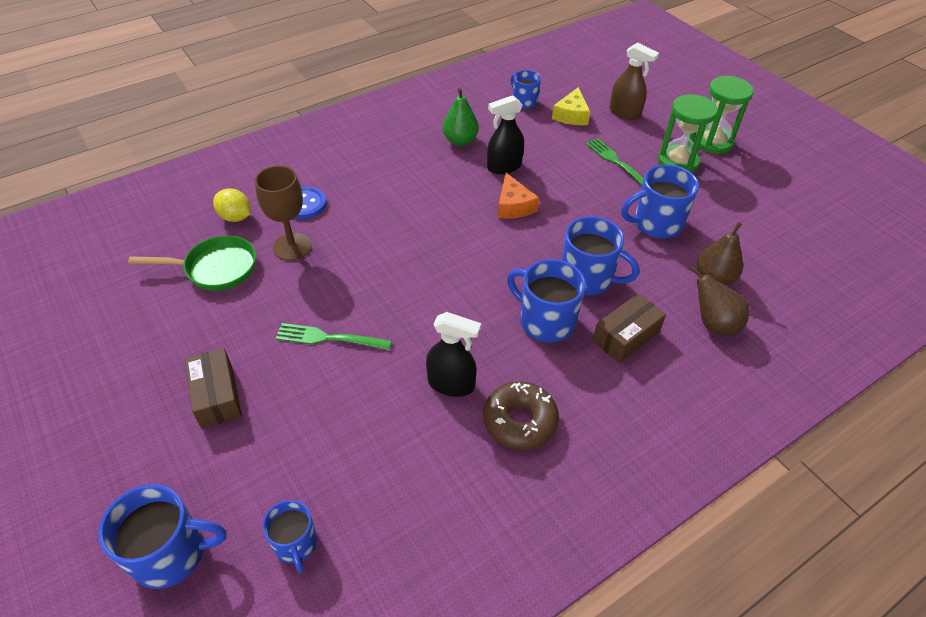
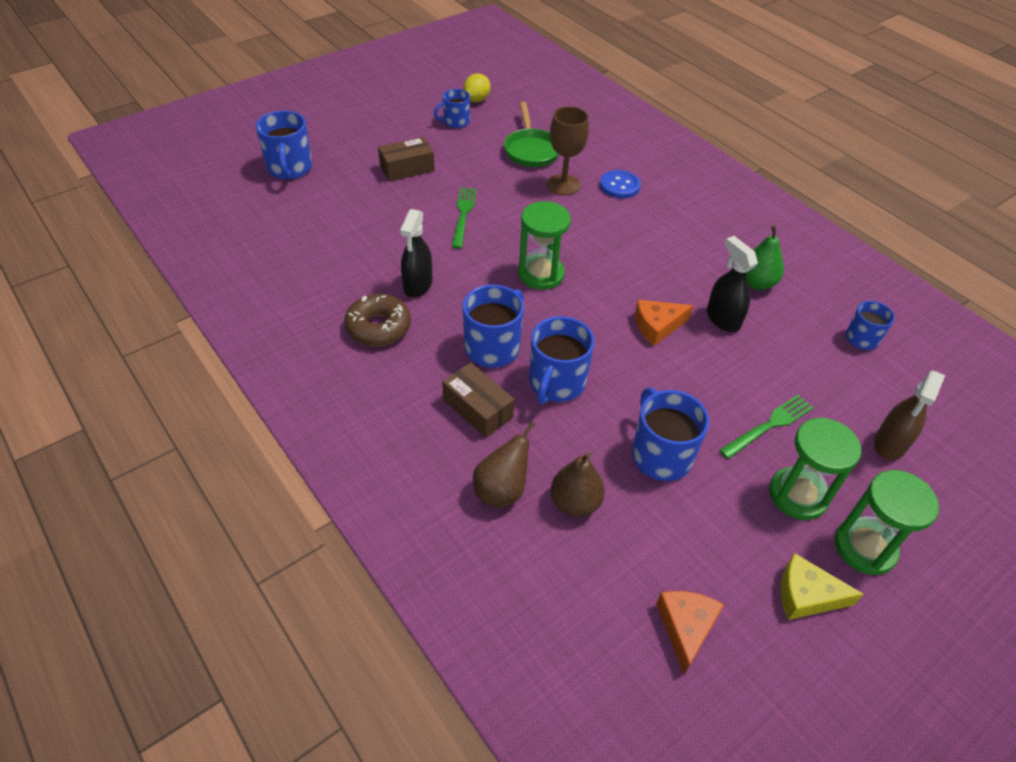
camera: 85 degrees right, 0 degrees up
(235, 217) = (593, 151): yellow lemon -> yellow lemon (476, 100)
(295, 543) = (287, 217): blue mug -> blue mug (455, 122)
(439, 277) = (541, 274): none -> green hourglass
(571, 115) = (855, 384): yellow cheese -> yellow cheese (806, 595)
(800, 232) = (686, 628): none -> orange cheese

